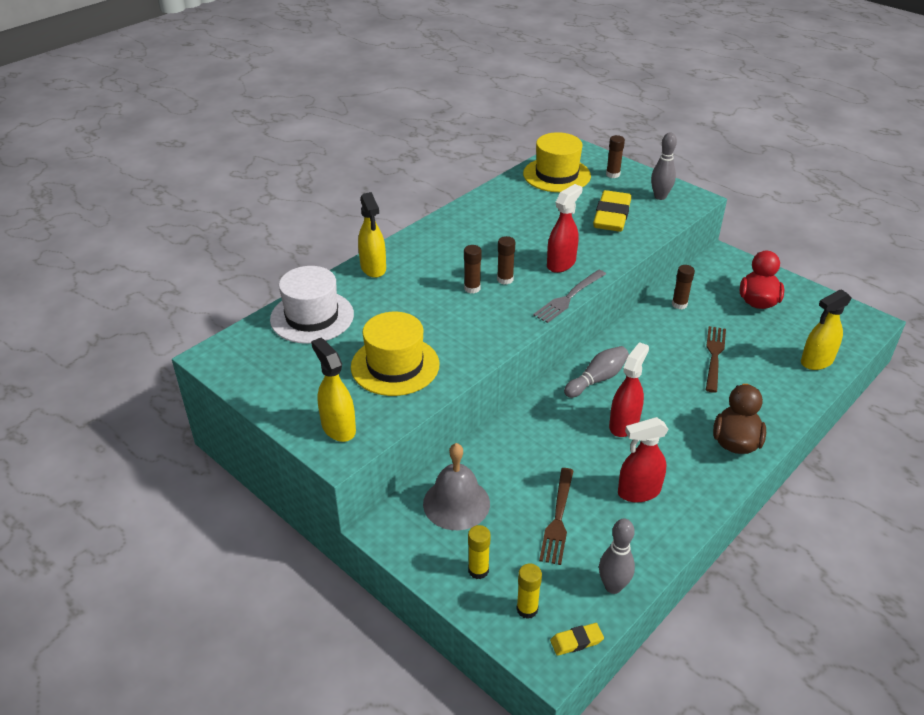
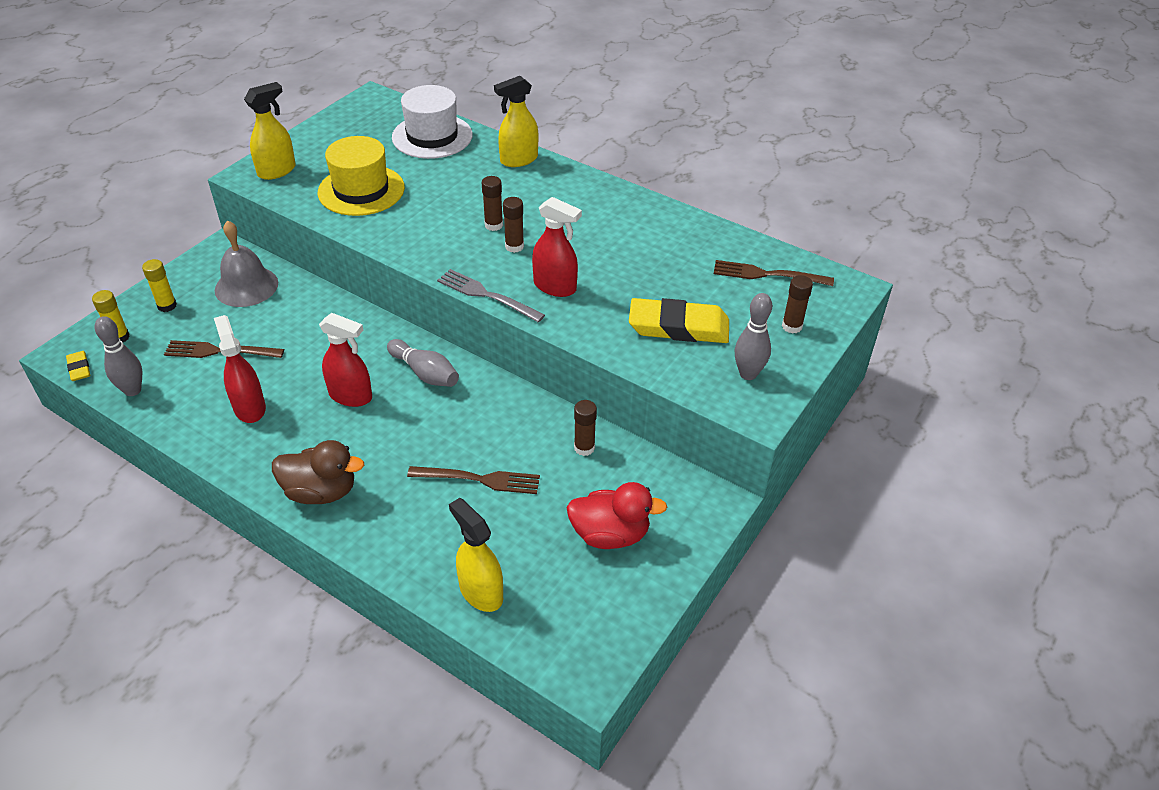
camera: 80 degrees right, 5 degrees up
(556, 175) = (767, 274): yellow hat -> brown fork

